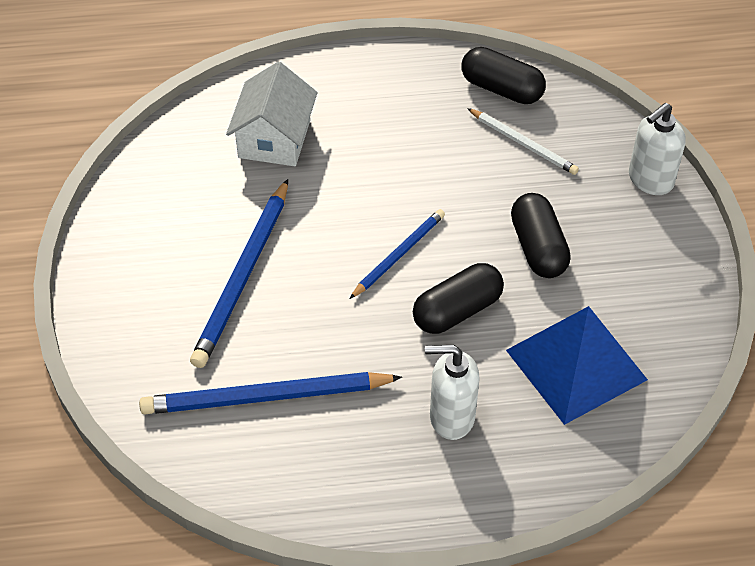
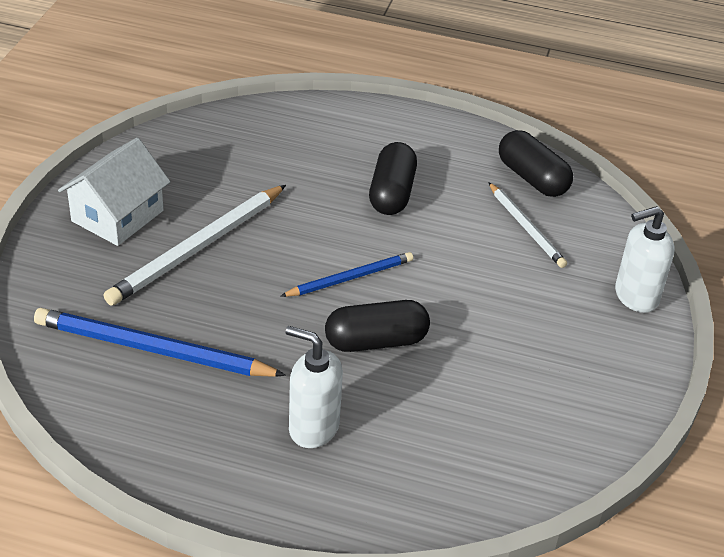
camera: 20 degrees right, 10 degrees down
(243, 276) = (197, 248): blue pencil -> white pencil
(274, 139) = (296, 153): white house -> white house (117, 216)
(538, 248) = (487, 316): black capsule -> black capsule (392, 193)
(576, 365) = (464, 427): blue pyramid -> none

